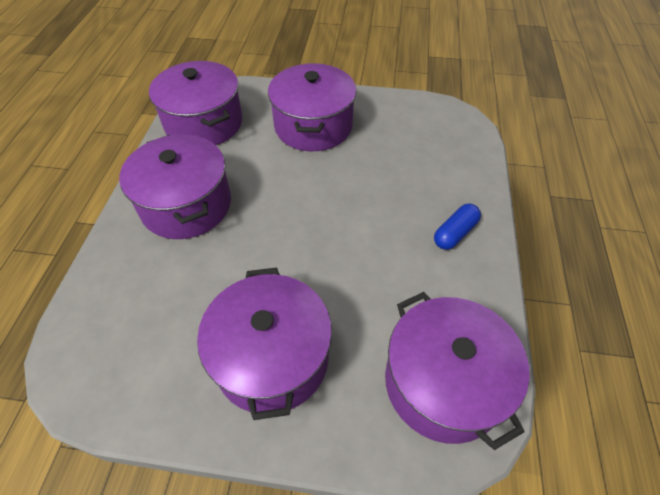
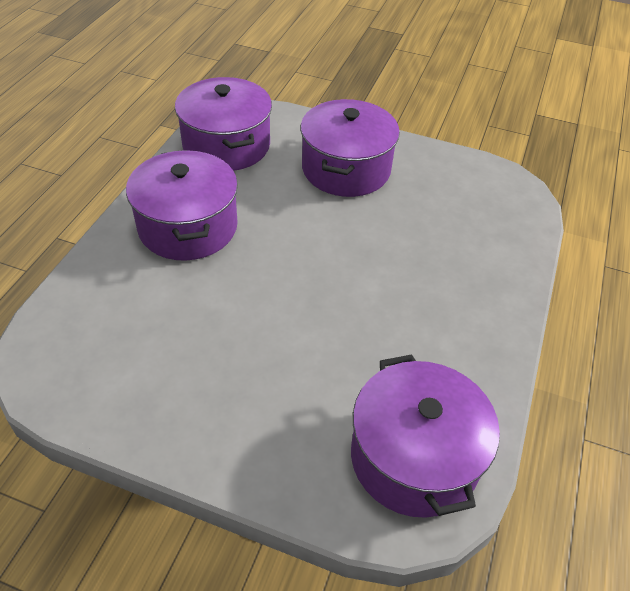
camera: 10 degrees right, 5 degrees down
(272, 358) = (240, 394): purple pot -> none
(455, 233) = (473, 311): blue capsule -> none

